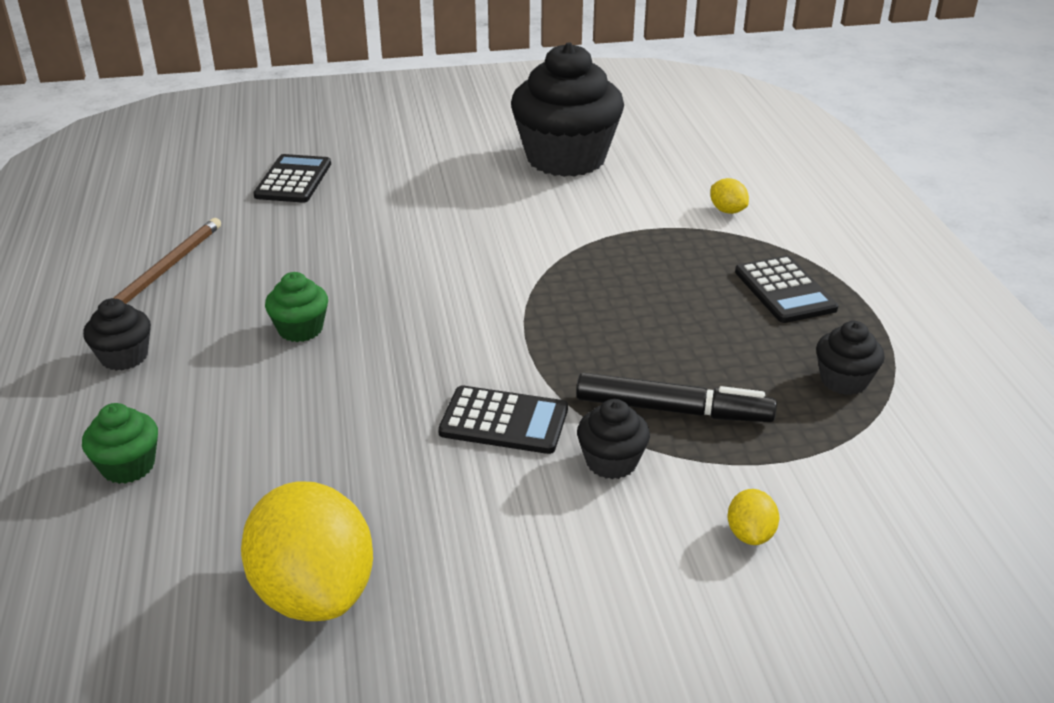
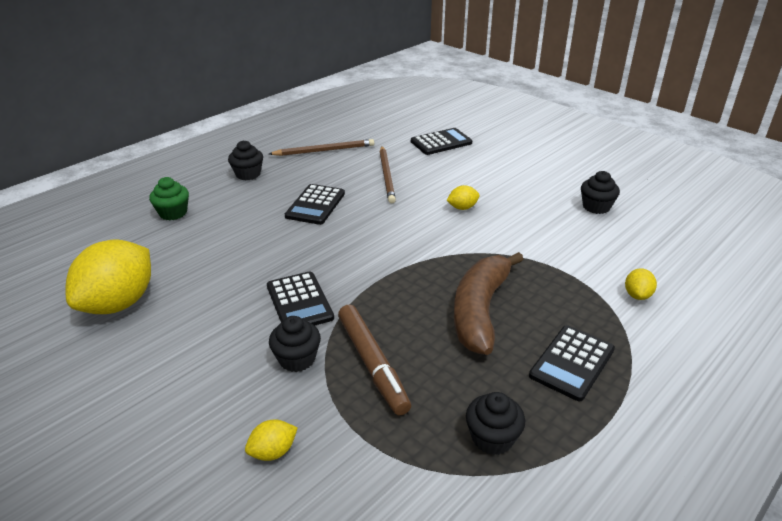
camera: 55 degrees right, 0 degrees up
(300, 329) = (315, 205): green cupcake -> black calculator
(312, 249) = (387, 176): none -> brown pencil
(459, 231) = (462, 208): none -> yellow lemon
(566, 158) = (596, 207): black cupcake -> black cupcake, size x0.44
(658, 305) = (480, 311): none -> brown banana
(672, 410) = (372, 363): black marker -> brown marker

